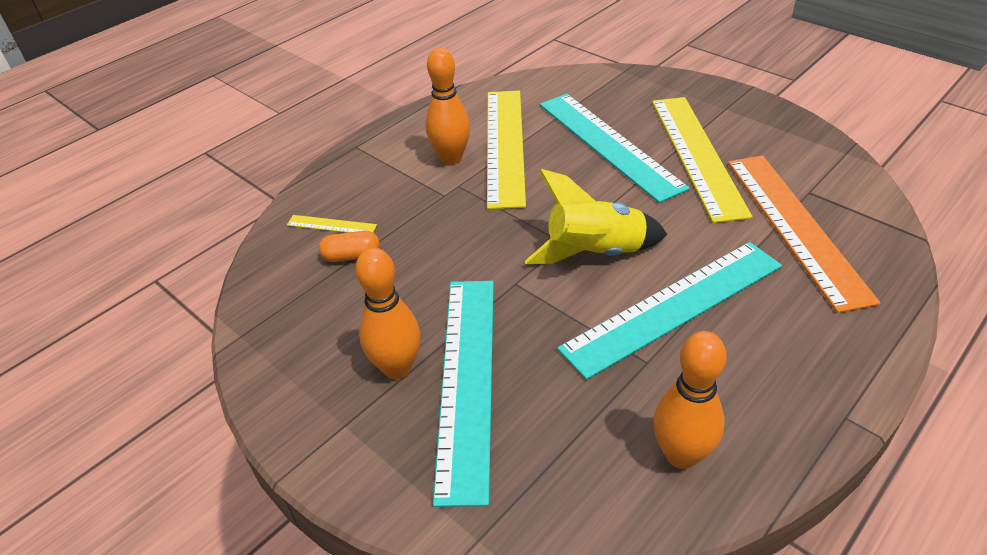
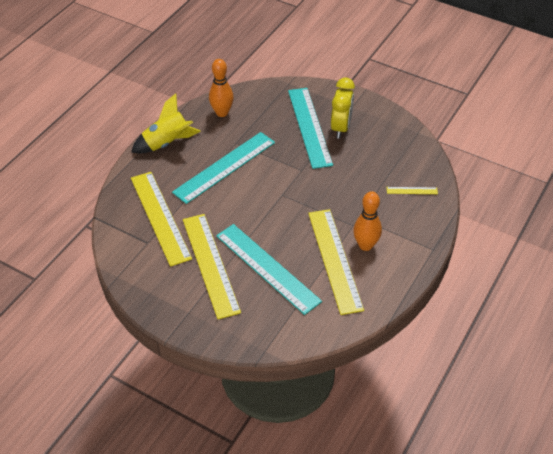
camera: 165 degrees right, 5 degrees up
(351, 256) = (390, 174): orange capsule -> none
(397, 368) = (340, 128): orange bowling pin -> yellow clock
(595, 253) = (265, 190): yellow rocket -> yellow rocket (167, 143)
(795, 226) = (160, 217): orange ruler -> yellow ruler

